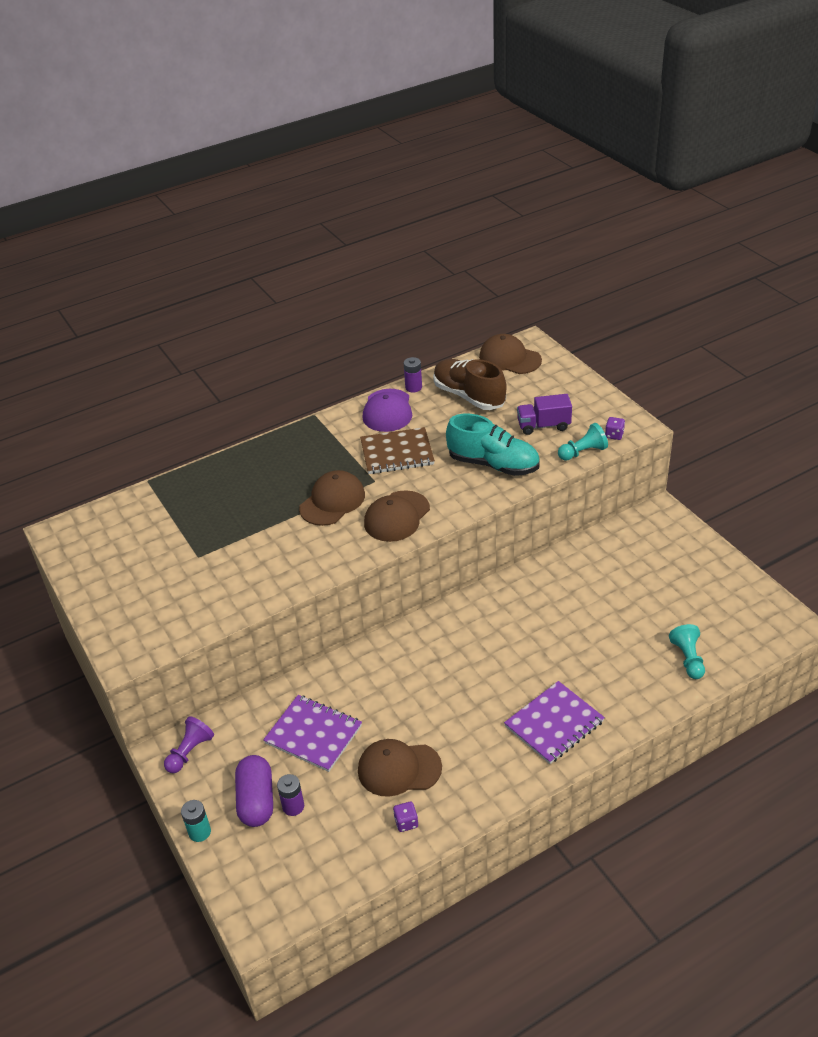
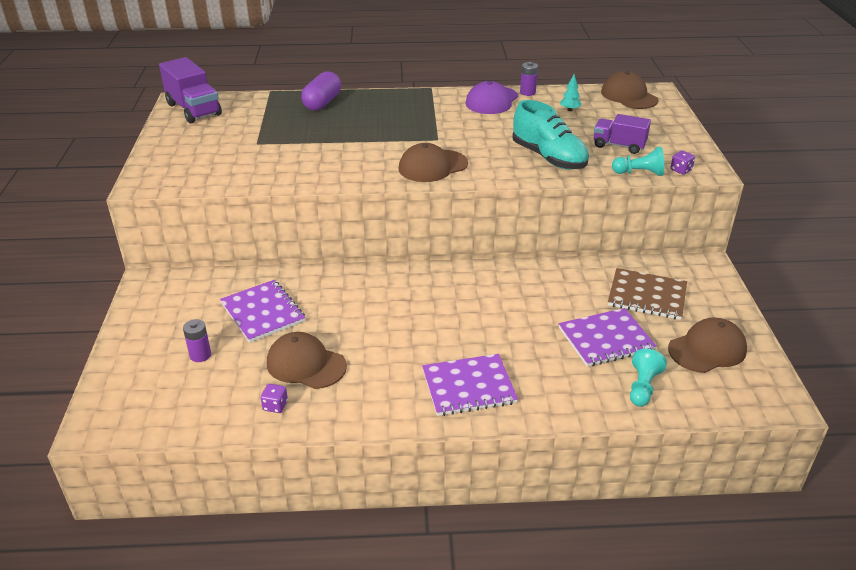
camera: 25 degrees right, 5 degrees down
(86, 538) = (194, 109): none -> purple truck
(190, 752) = (164, 287): purple pawn -> none
(199, 832) = (118, 342): turquoise battery -> none
(256, 800) = (178, 339): purple capsule -> purple capsule (322, 103)
(332, 501) = (391, 142): brown cap -> brown cap (707, 349)
(397, 453) = (473, 127): brown notebook -> brown notebook (647, 296)
(469, 396) = (569, 110): brown shoe -> turquoise tree
(630, 625) = (606, 339): none -> purple notebook

